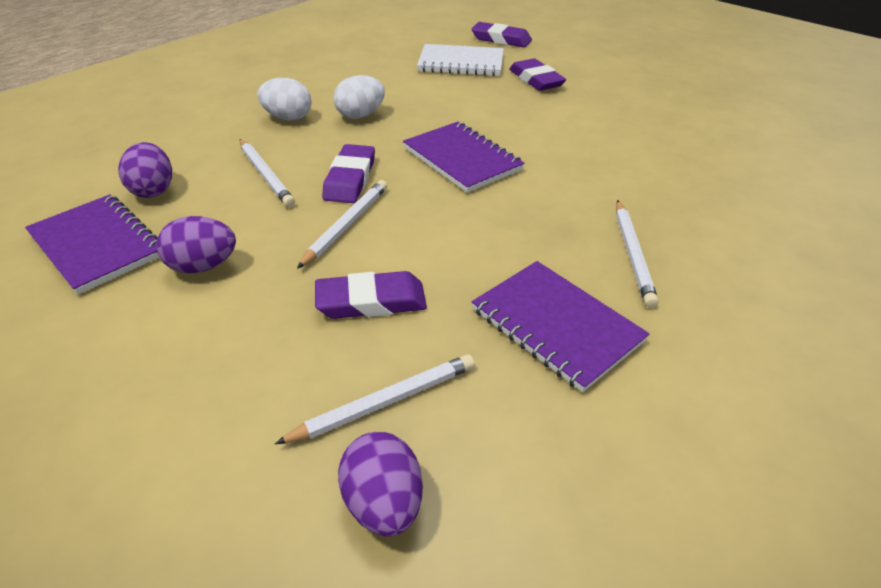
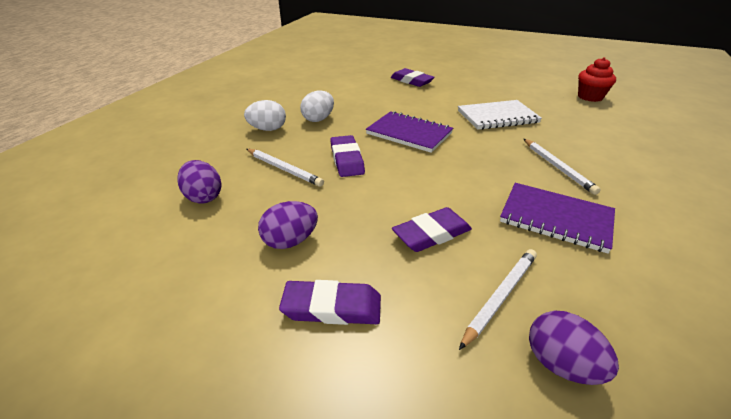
camera: 20 degrees left, 5 degrees down
(97, 245) = (189, 247): purple notebook -> none
(347, 225) = (371, 189): white pencil -> none
(461, 63) = (357, 78): white notebook -> white notebook (497, 117)
(501, 39) = (369, 61): purple eraser -> purple eraser (332, 307)
(803, 154) = (590, 97): none -> red cupcake

